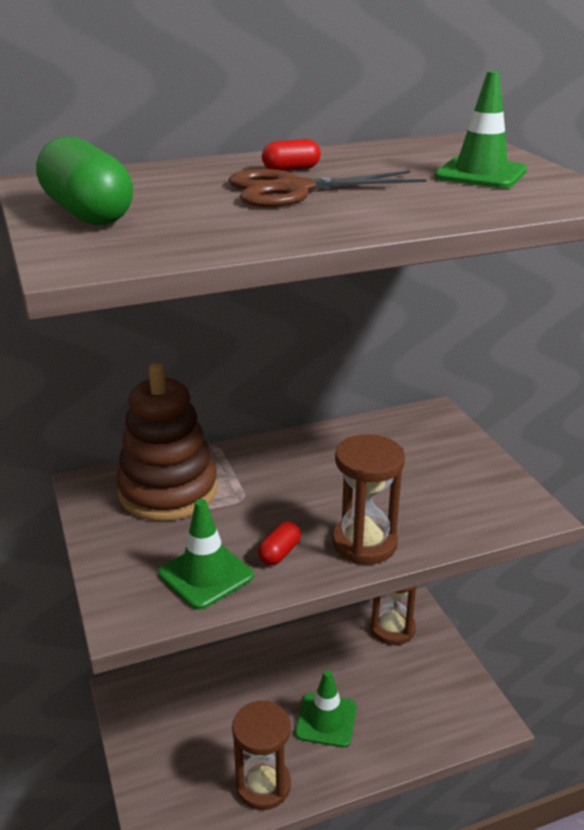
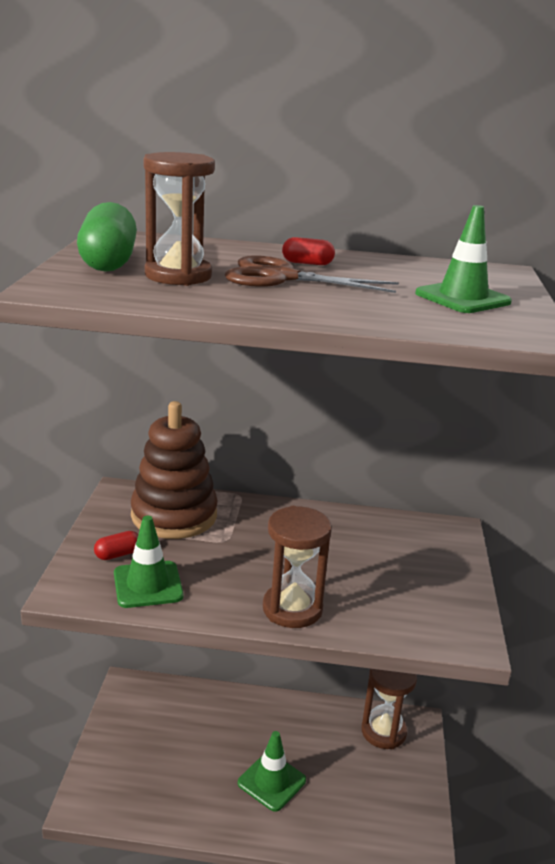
camera: 25 degrees right, 5 degrees down
(263, 785) = (185, 808): brown hourglass -> brown hourglass (178, 276)
(279, 553) = (217, 590): red capsule -> red capsule (118, 554)

